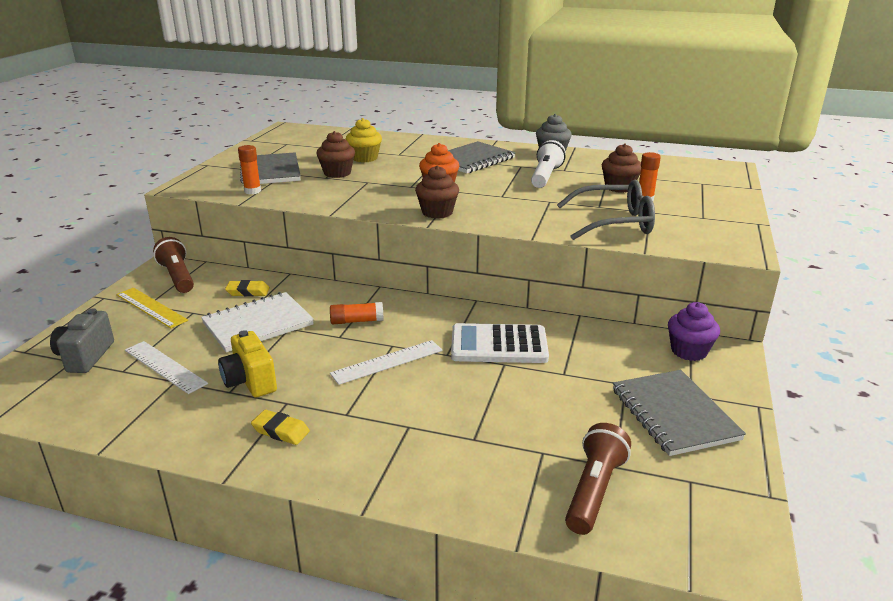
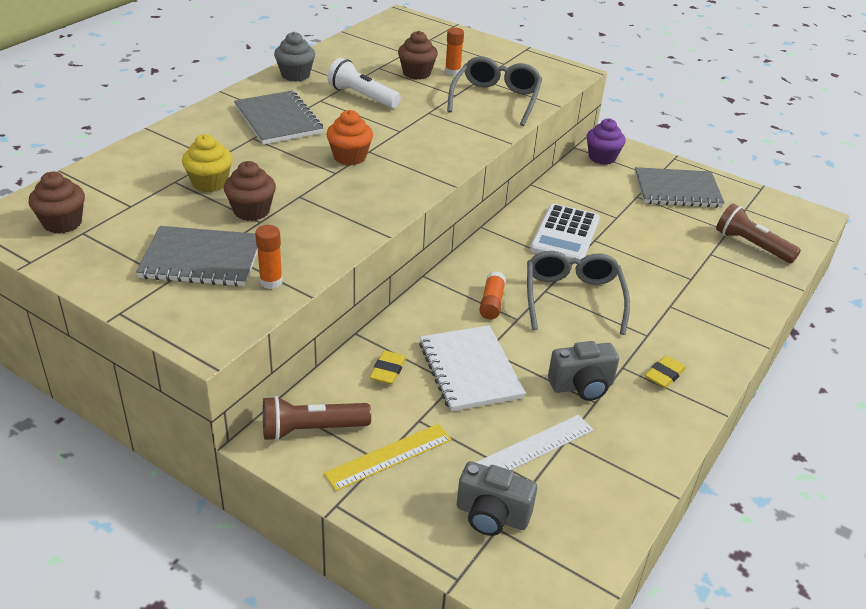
camera: 75 degrees left, 10 degrees up
(250, 381) = (582, 386): yellow camera -> grey camera
(387, 362) = (573, 298): white ruler -> grey glasses
(437, 212) = (422, 173): brown cupcake -> brown cupcake (62, 223)

